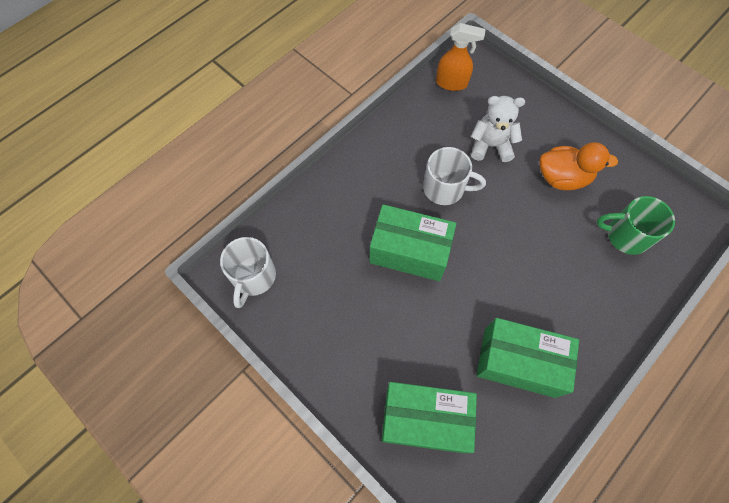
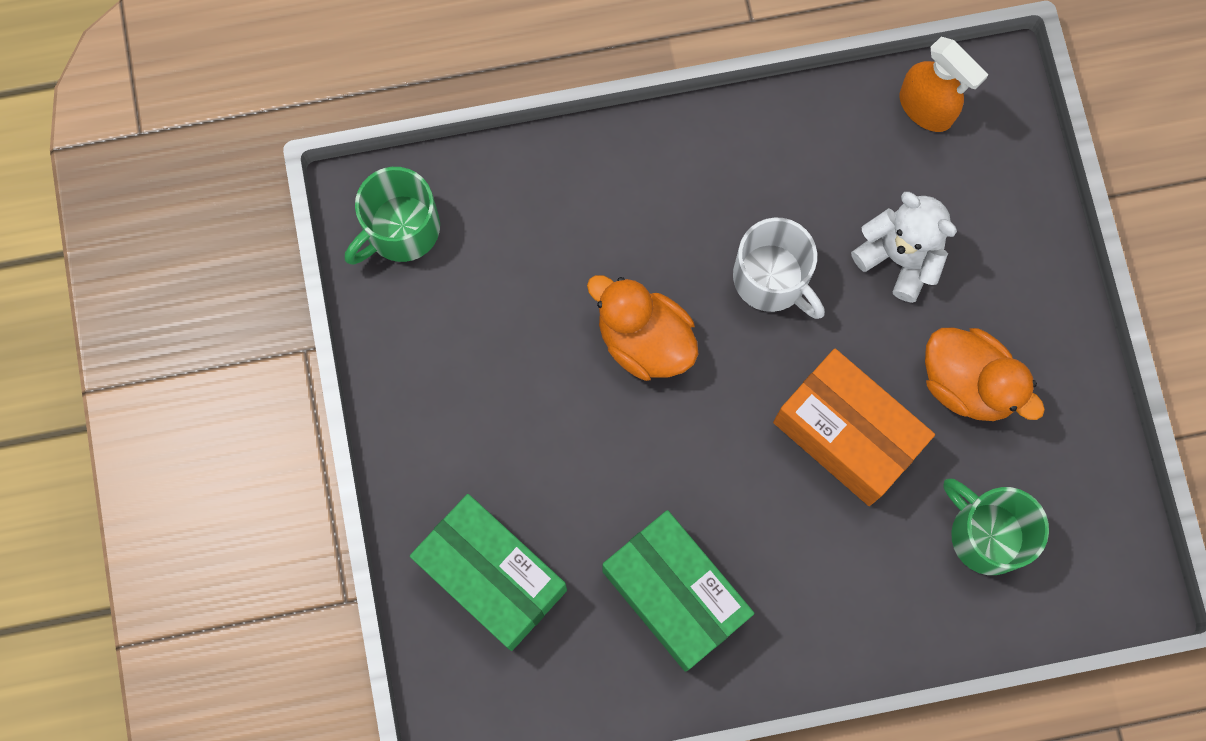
camera: 35 degrees right, 10 degrees up
(253, 277) = (400, 229): white mug -> green mug
(409, 251) = (644, 340): green box -> orange duck
(532, 233) = (846, 435): none -> orange box

